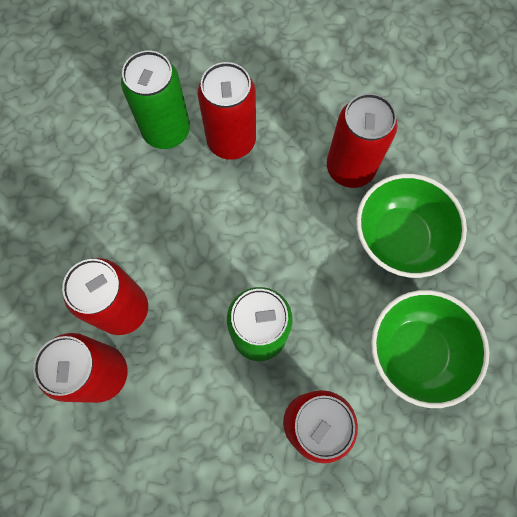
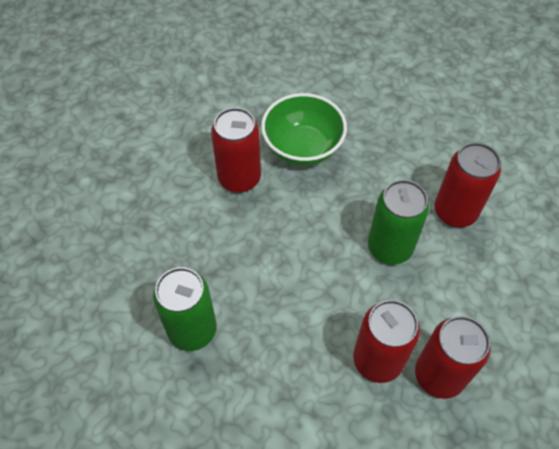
camera: 90 degrees left, 15 degrees down
(231, 141) = (207, 271): red can -> none
(415, 352) = (393, 143): green bowl -> none

